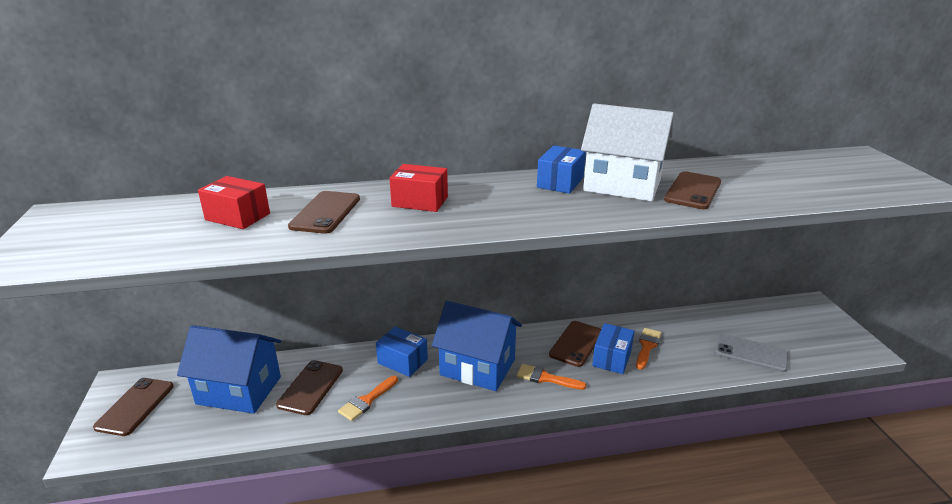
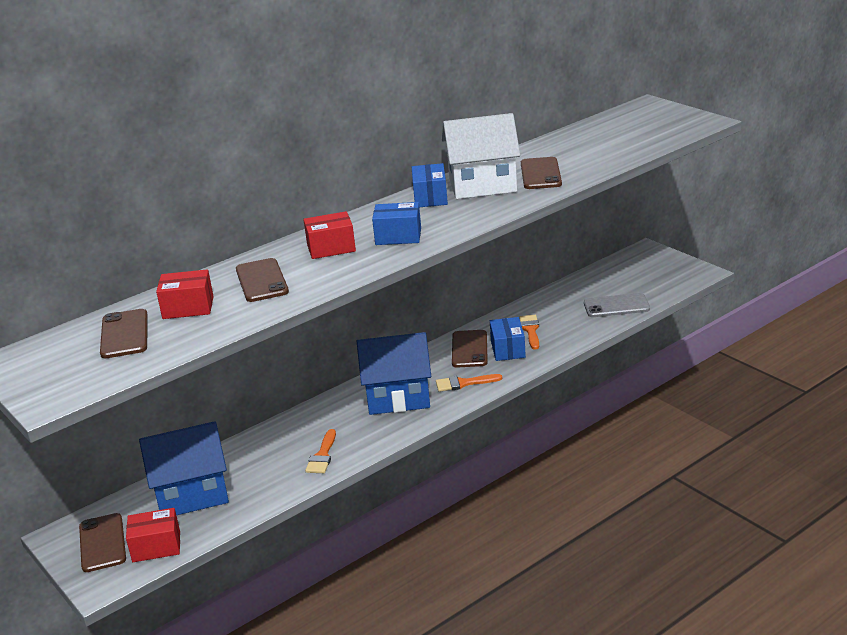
camera: 25 degrees left, 0 degrees up
(162, 432) = (156, 547): none -> red box
(310, 387) = (259, 466): brown phone -> brown phone (124, 334)
(402, 361) = (325, 418): blue box -> blue box (398, 236)

